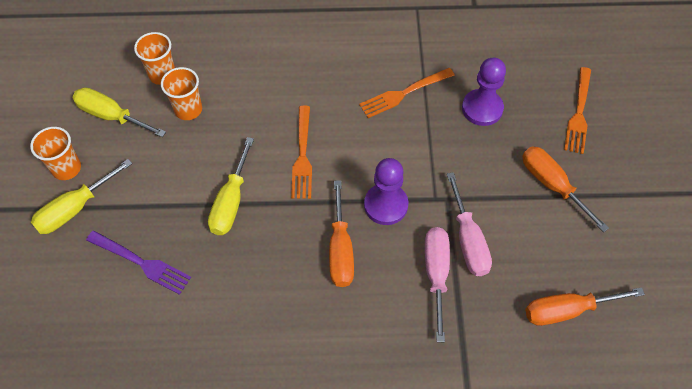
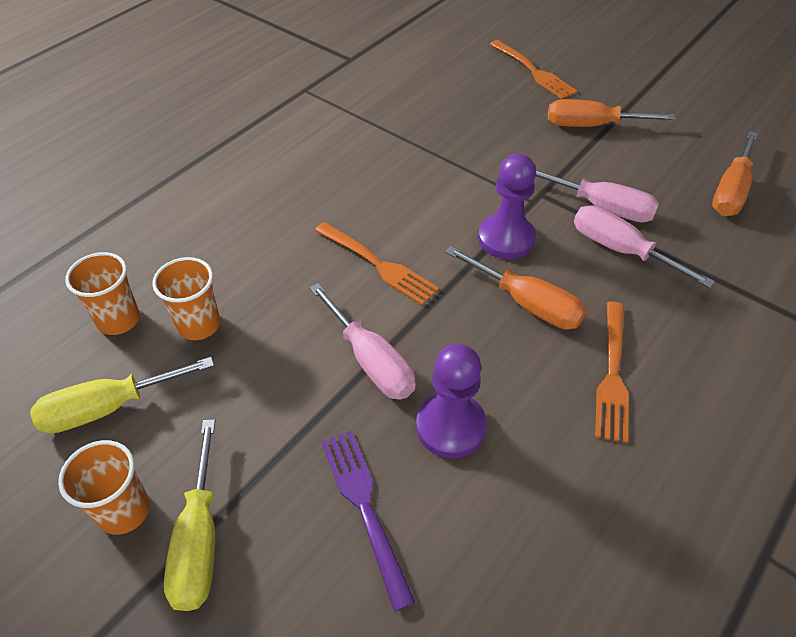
camera: 50 degrees left, 10 degrees down
(141, 263) = (364, 507): purple fork -> purple fork turned 90 degrees counterclockwise
(231, 202) = (370, 361): yellow screwdriver -> pink screwdriver
(403, 93) = (390, 152): orange fork -> orange fork (612, 374)
(482, 108) = (466, 117): purple pawn -> purple pawn (451, 426)

